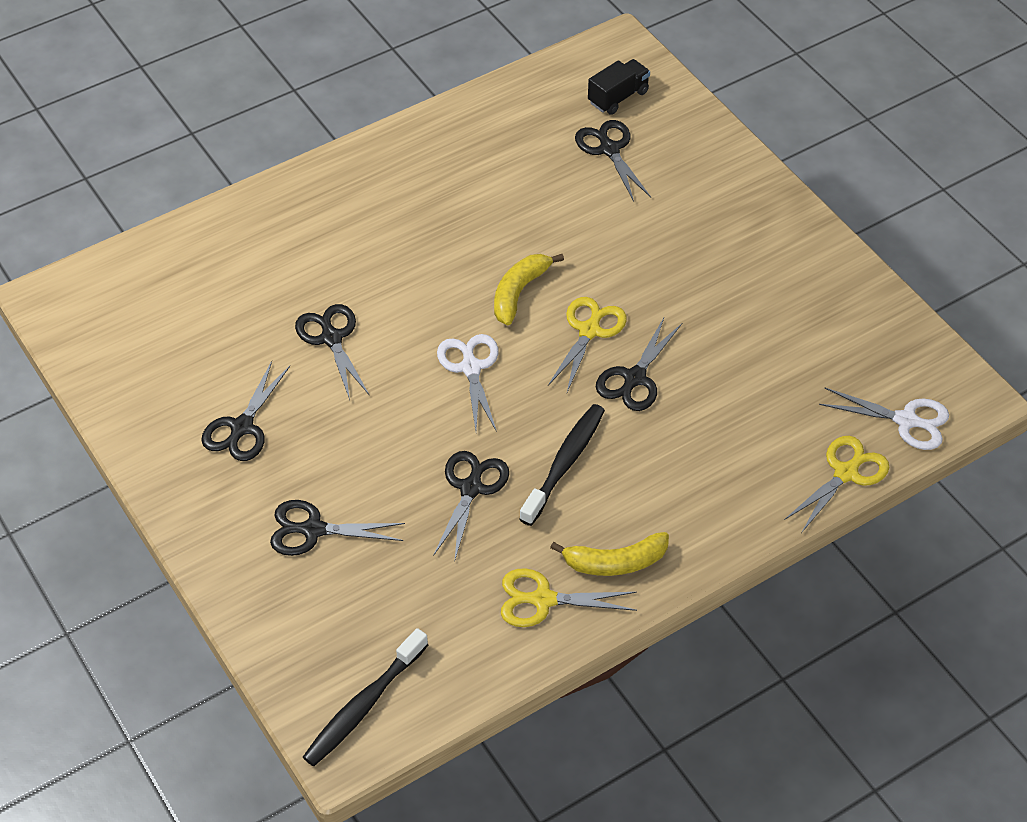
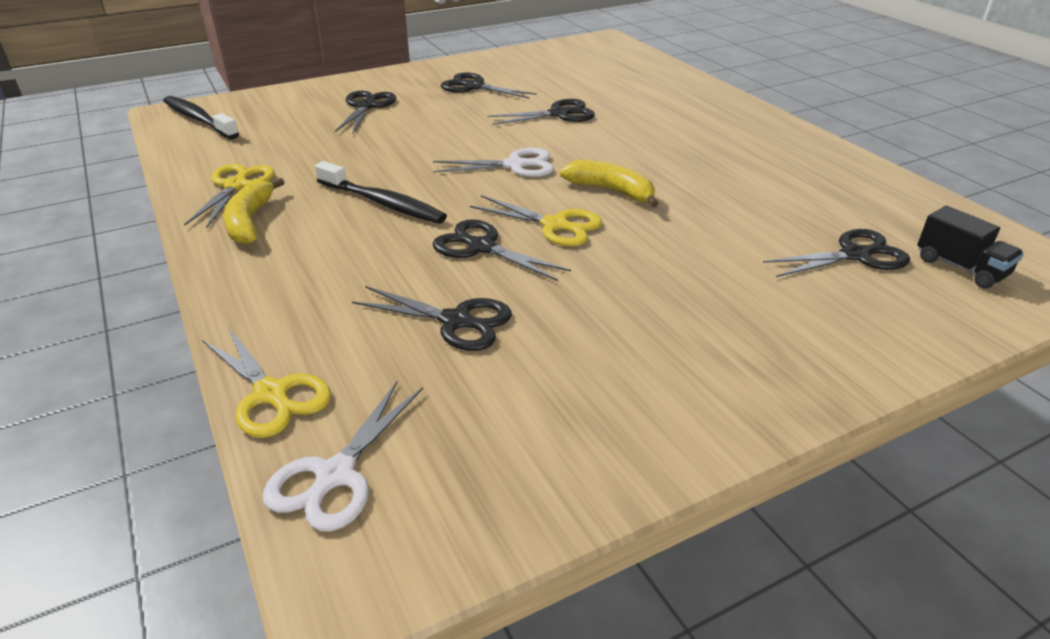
camera: 95 degrees right, 15 degrees down
(471, 488) = (376, 161): black scissors -> black scissors (456, 321)

